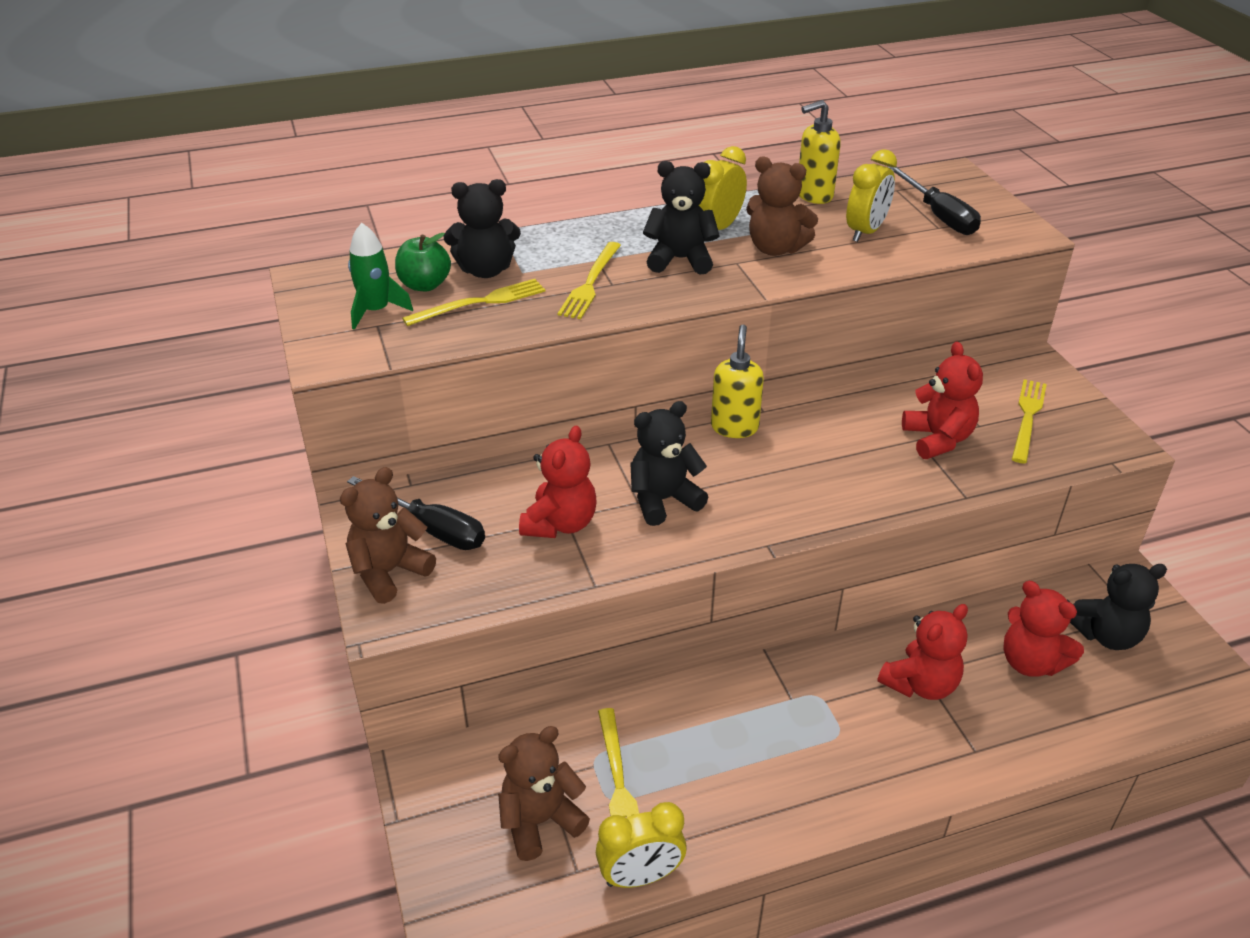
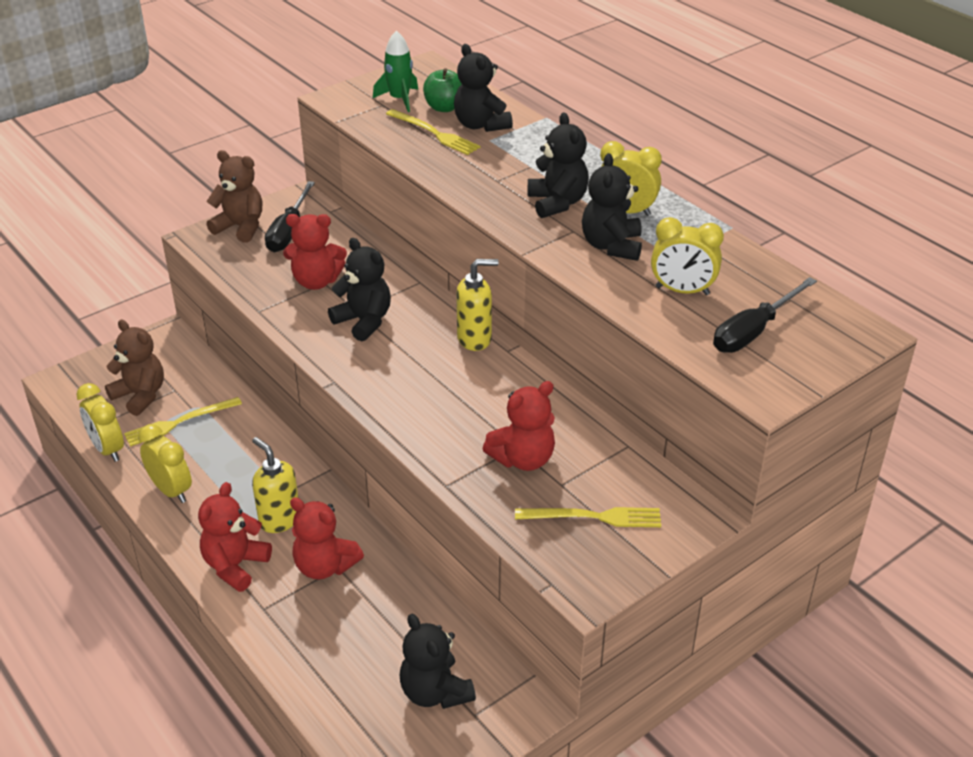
camera: 70 degrees right, 0 degrees up
(590, 283) = (492, 171): yellow fork -> none
(751, 811) = (171, 490): none -> yellow clock
(775, 248) = (611, 246): brown teddy bear -> black teddy bear
(814, 195) = (733, 252): yellow soap dispenser -> yellow soap dispenser (279, 519)
(1030, 662) = (377, 637): red teddy bear -> red teddy bear (235, 566)

